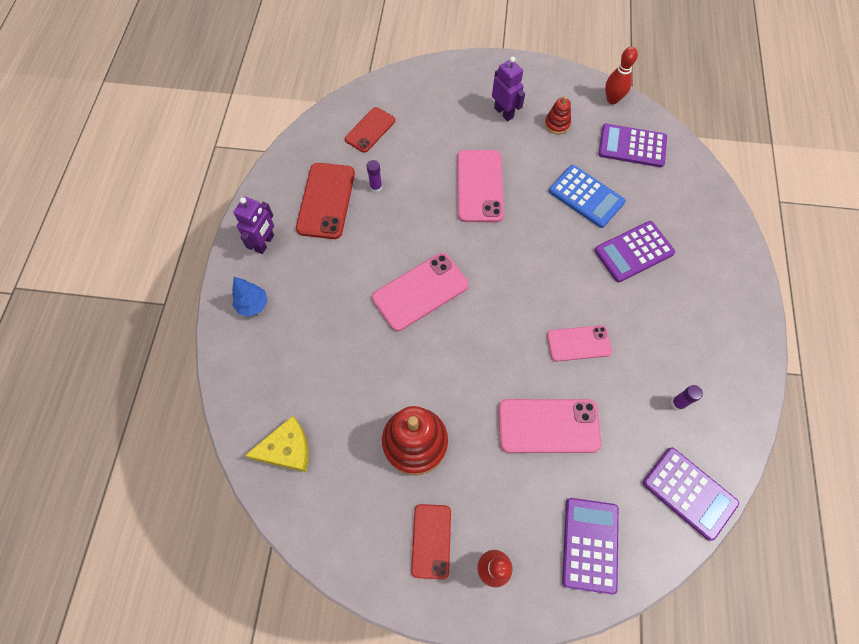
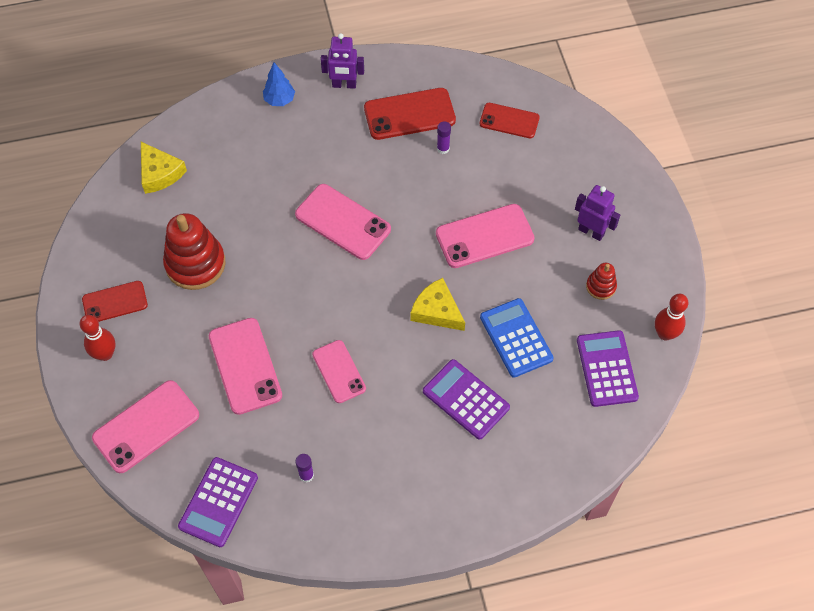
camera: 70 degrees right, 5 degrees down
(504, 112) = (591, 232): purple robot -> purple robot turned 90 degrees counterclockwise
(541, 245) = (437, 311): none -> yellow cheese
(586, 196) = (516, 338): blue calculator -> blue calculator turned 135 degrees clockwise
(590, 544) = (146, 426): purple calculator -> pink phone

